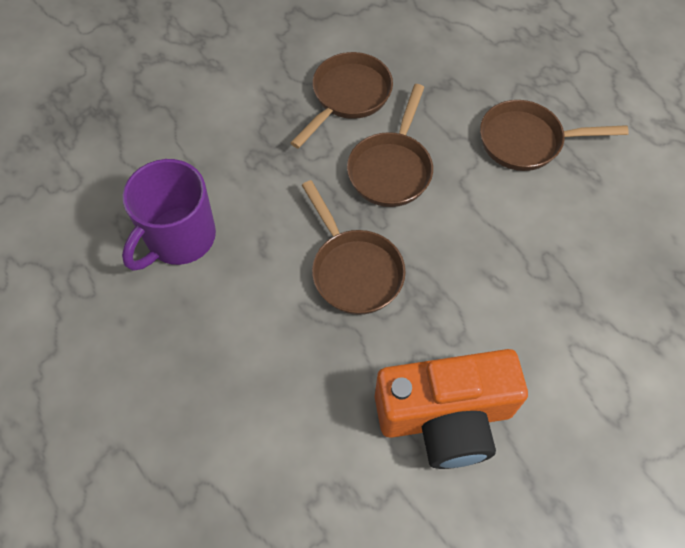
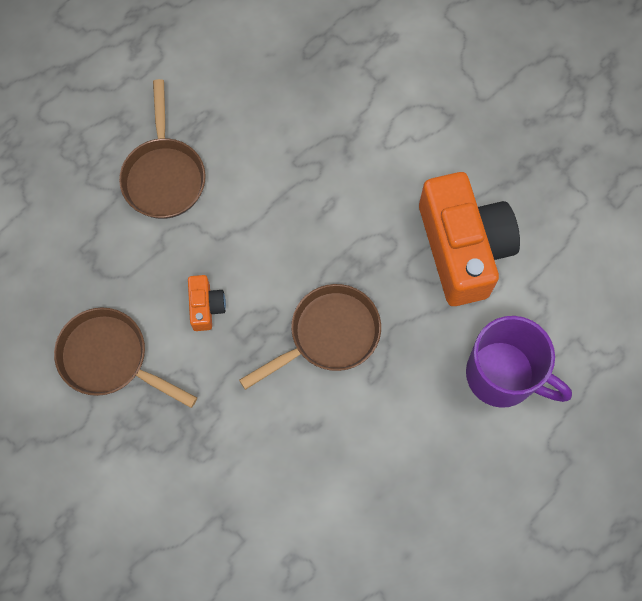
camera: 95 degrees left, 10 degrees up
(179, 238) = (307, 515): purple mug -> purple mug (502, 375)
(391, 169) = (206, 306): brown pan -> orange camera

